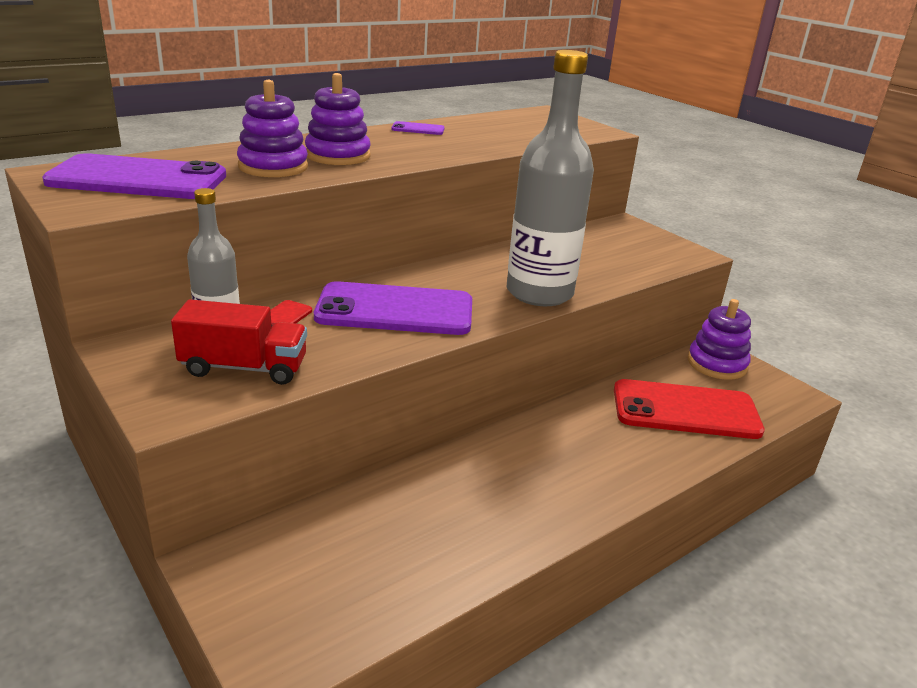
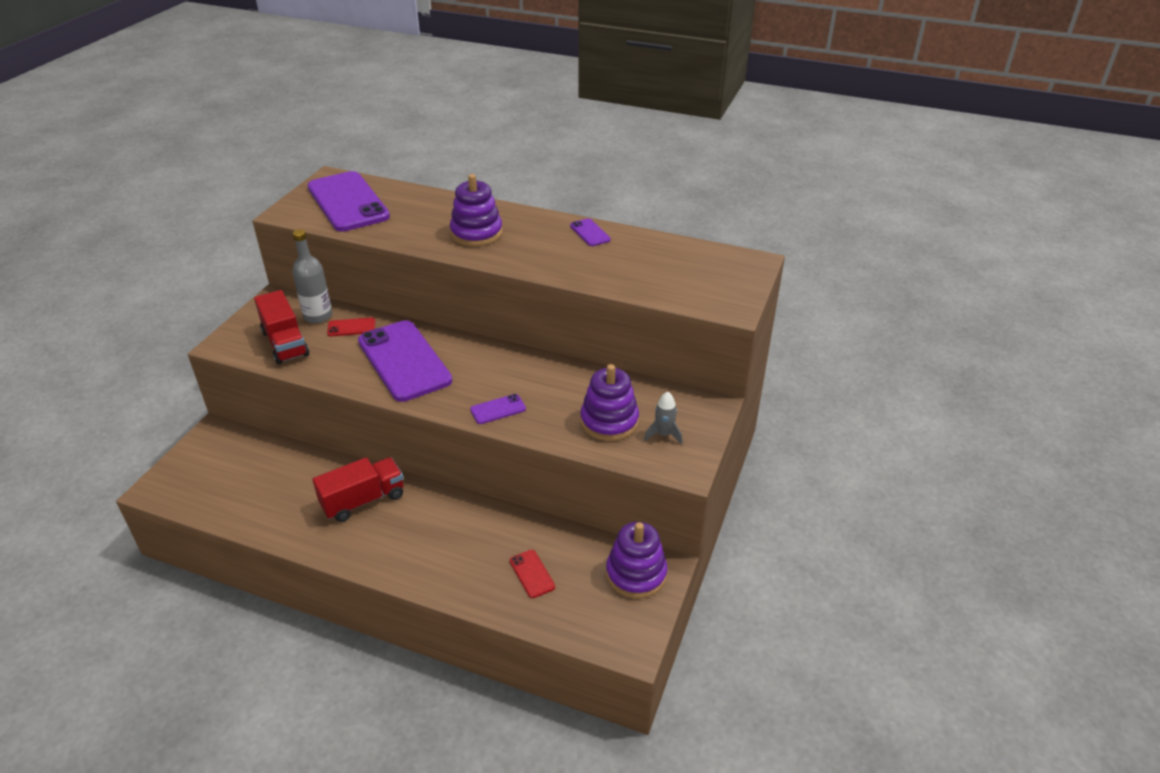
camera: 60 degrees right, 10 degrees up
(273, 167) = (422, 225): purple stacking toy -> purple stacking toy (609, 421)
(494, 474) = (363, 500): none -> red truck
(539, 293) = (498, 409): grey bottle -> purple phone
(645, 247) = (664, 435): none -> grey rocket
(685, 410) = (532, 574): red phone -> red phone, size x0.42

